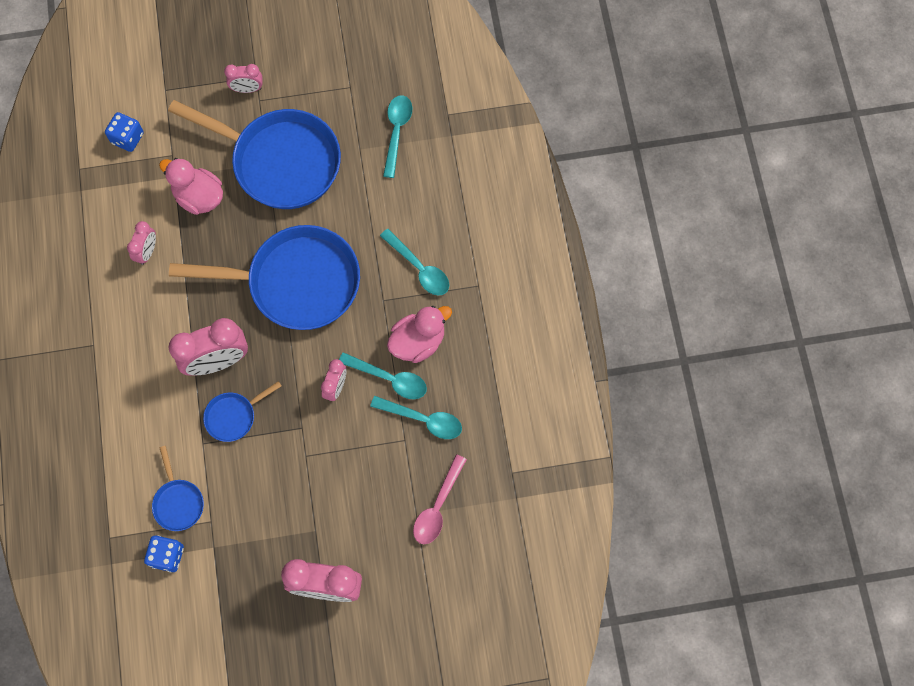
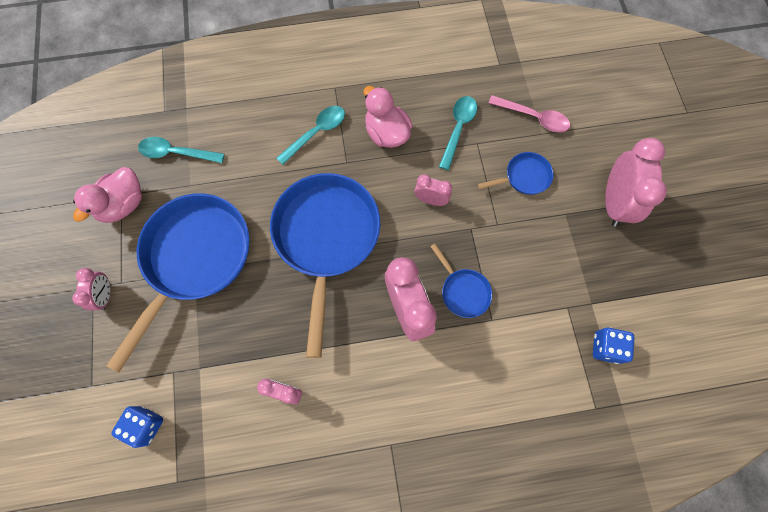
camera: 90 degrees left, 0 degrees up
(178, 502) = (552, 340): blue pan -> blue pan (524, 177)
(199, 197) = (226, 339): pink duck -> pink duck (123, 205)
(389, 379) = (421, 156): turquoise spoon -> none

